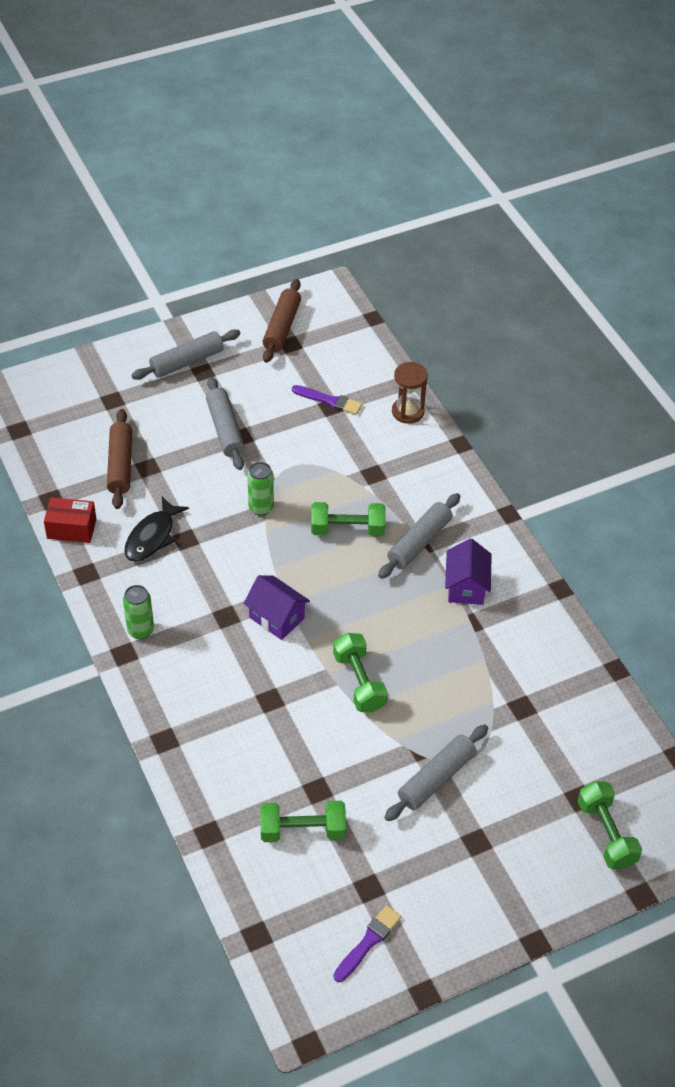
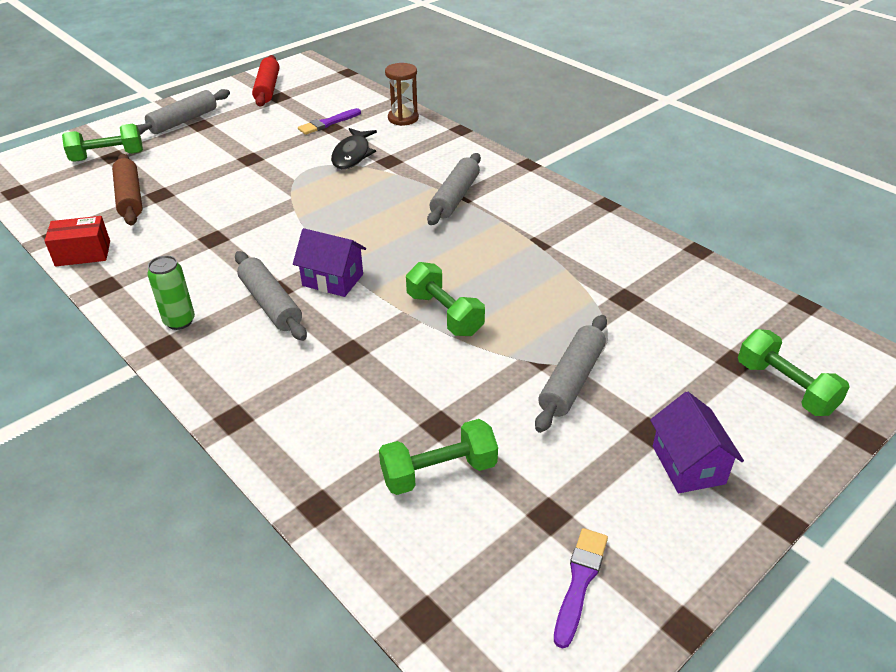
camera: 15 degrees left, 10 degrees down
(152, 537) = (176, 243): black fish -> black fish (352, 155)
(225, 429) = (233, 156): grey rolling pin -> grey rolling pin (270, 304)
(261, 507) = (286, 202): green can -> none
(282, 327) = (267, 88): brown rolling pin -> red rolling pin
(329, 401) = (328, 123): purple brush -> purple brush turned 135 degrees clockwise
(347, 529) = (380, 201): green dumbbell -> green dumbbell (107, 156)
(466, 586) = (517, 219): purple house -> purple house (688, 465)

